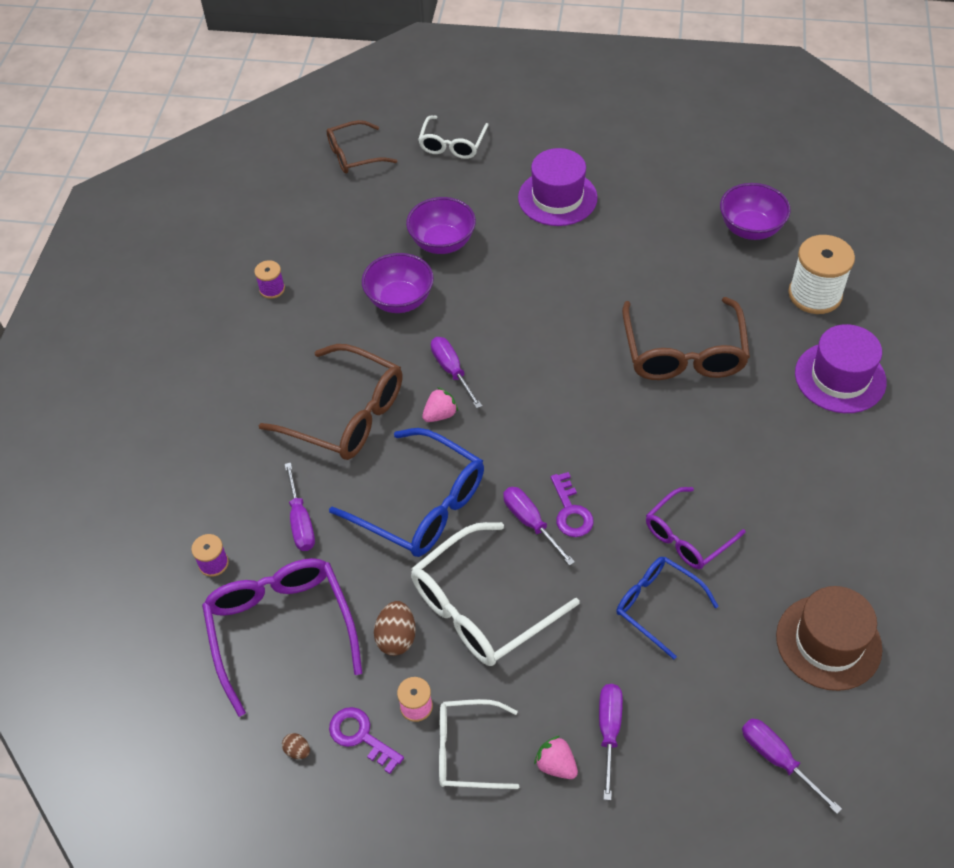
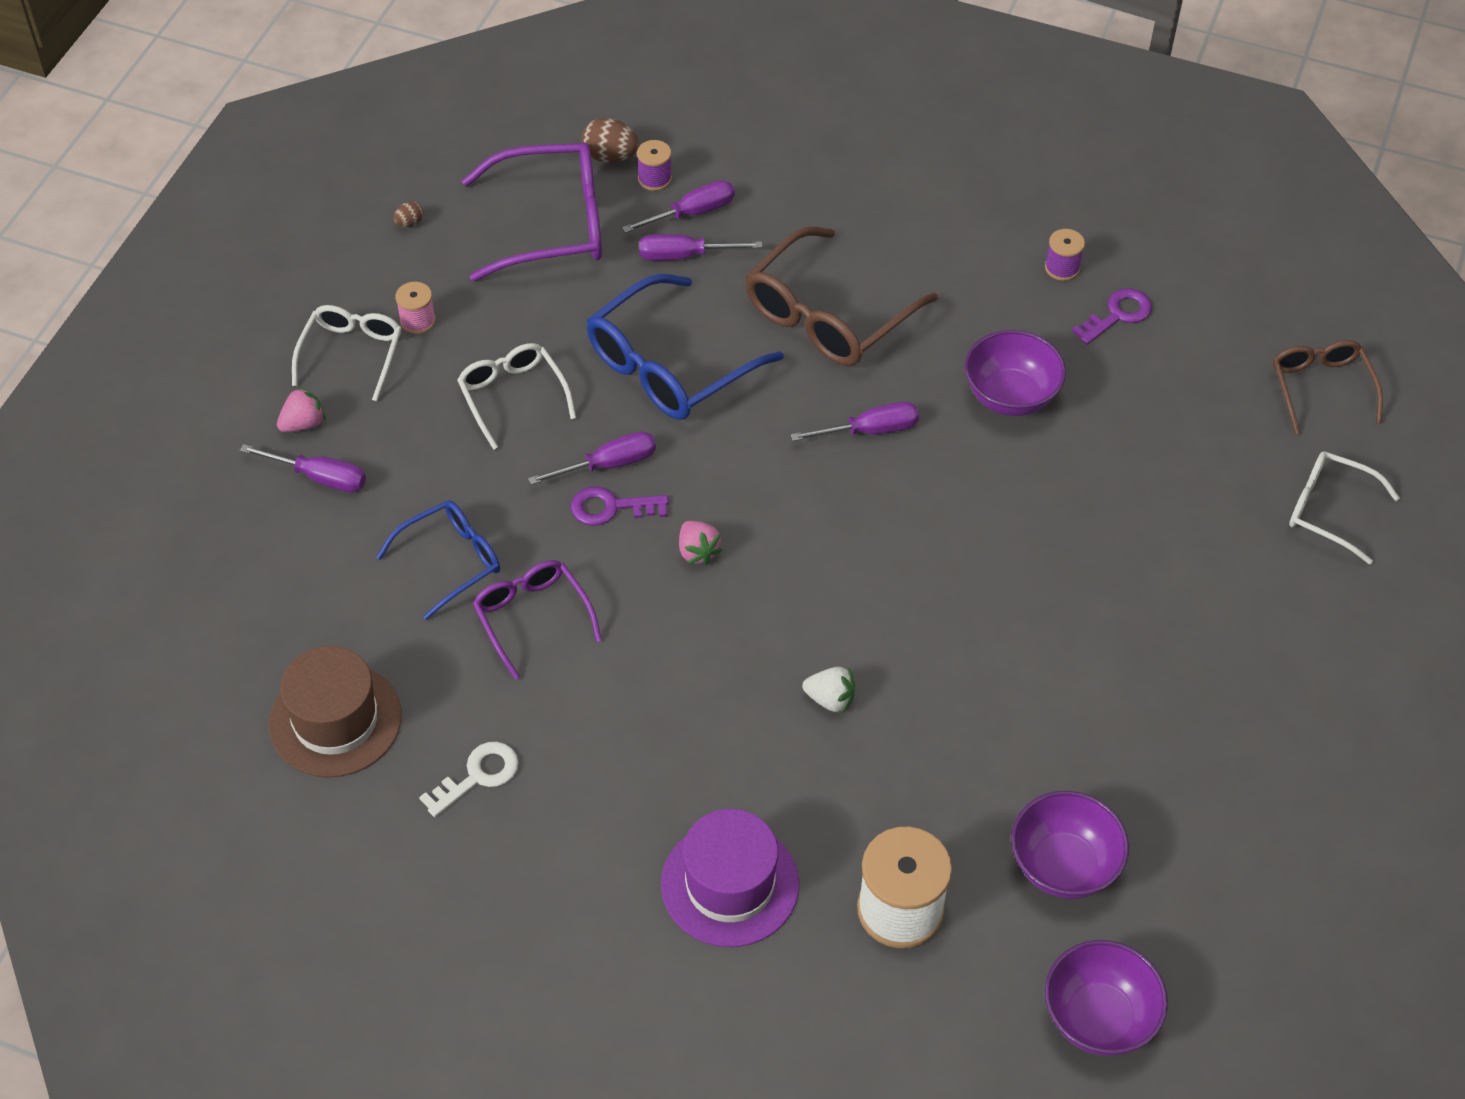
camera: 100 degrees right, 0 degrees up
(361, 736) = (404, 272): purple key -> purple key (1118, 315)
(396, 637) = (504, 317): brown egg -> brown egg (610, 157)
(440, 414) = (801, 406): pink strawberry -> pink strawberry (697, 551)
(442, 243) = (1112, 461): purple bowl -> purple bowl (1098, 1018)
(481, 607) = (513, 396): white glasses -> white glasses, size x0.61
(557, 198) = (1183, 620): purple hat -> none
(683, 353) = (830, 699): brown glasses -> white strawberry
(777, 759) = (221, 621): purple screwdriver -> purple screwdriver (692, 213)
(830, 535) = (478, 776): none -> white key

